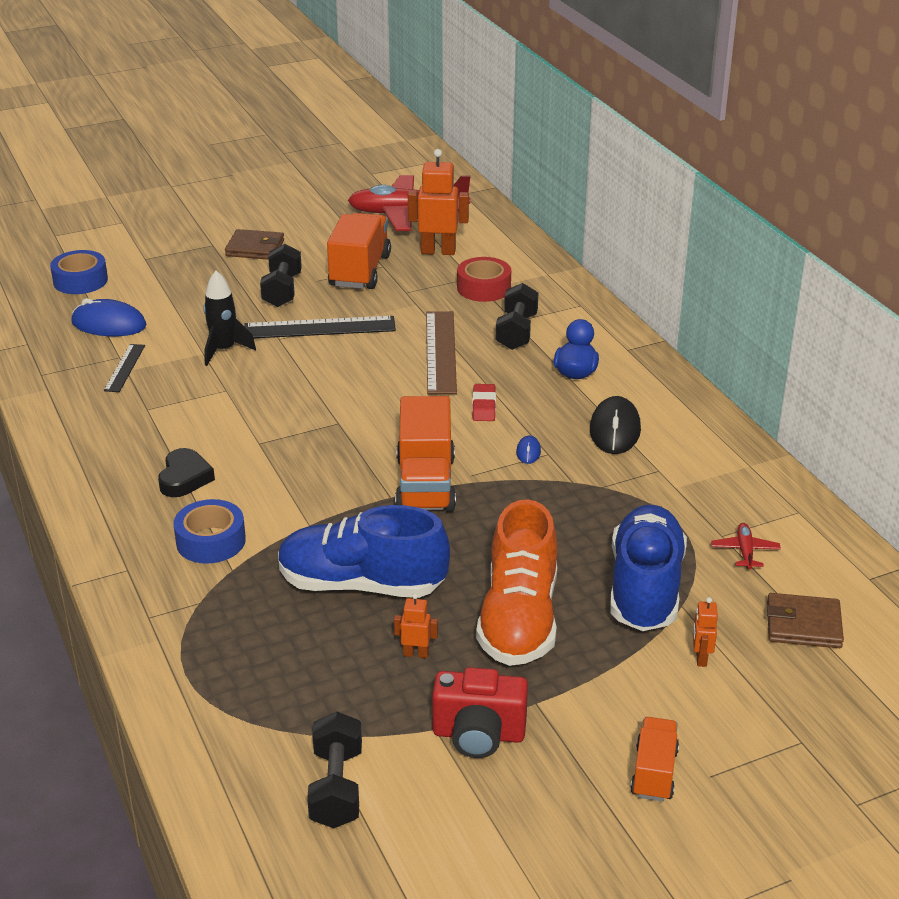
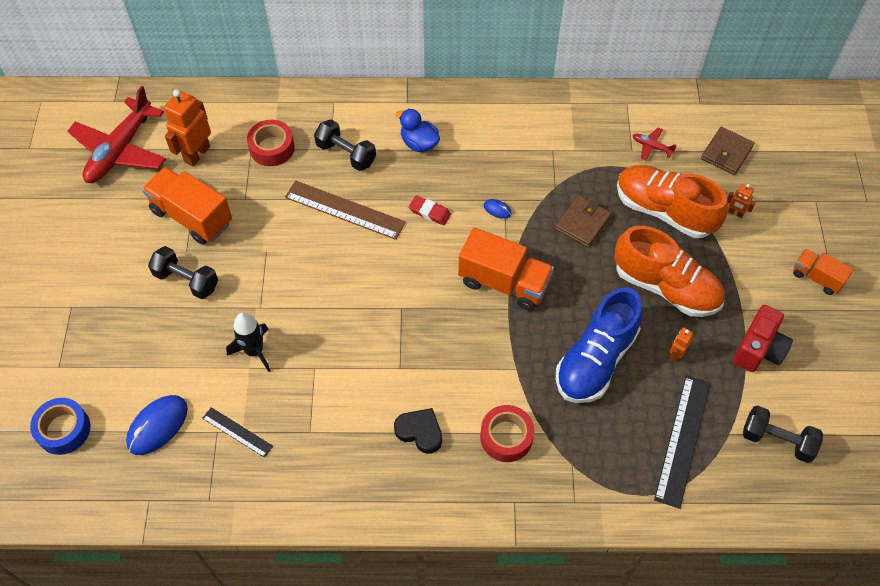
camera: 65 degrees left, 25 degrees up
(211, 541) = (506, 437): blue tape -> red tape
(255, 248) = (101, 277): brown wallet -> brown wallet (582, 223)
(319, 328) = (261, 274): black ruler -> black ruler (682, 440)
(615, 430) = (497, 152): black mouse -> none
(645, 588) = (664, 211): blue shoe -> orange shoe

